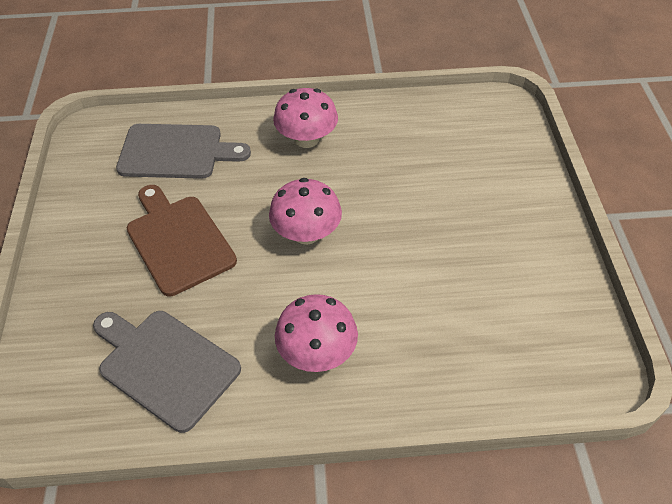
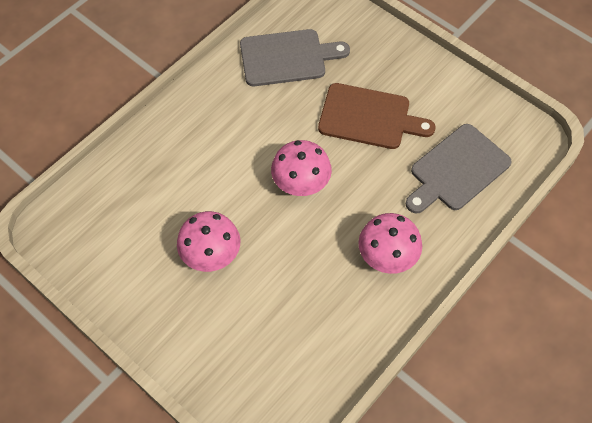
camera: 135 degrees right, 10 degrees up
(317, 353) = (217, 121): pink mushroom -> pink mushroom (211, 254)

